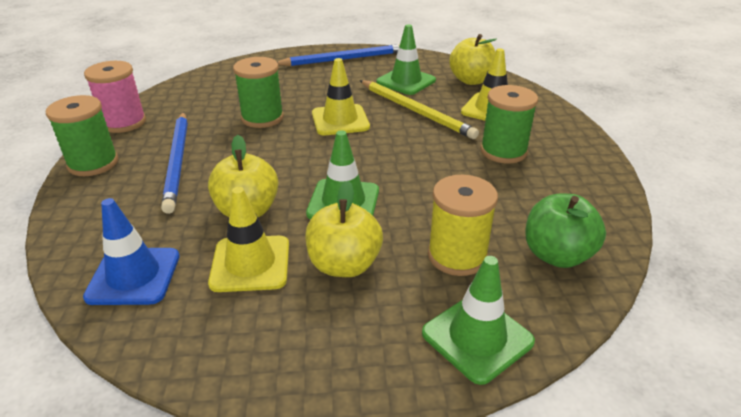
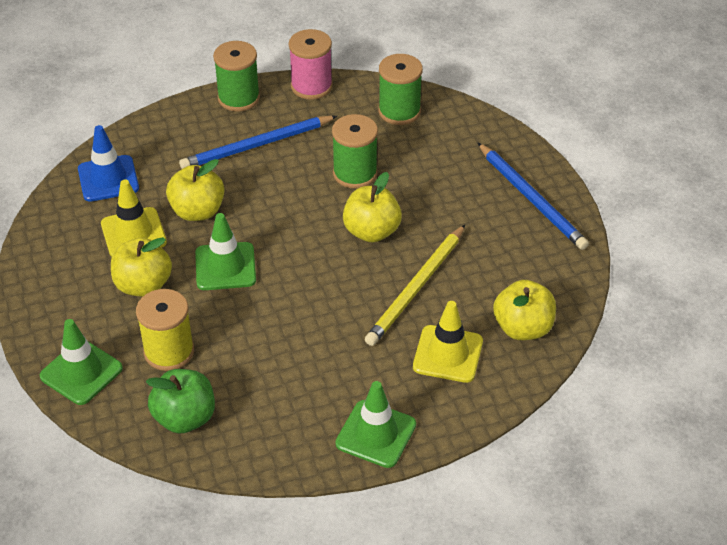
camera: 75 degrees right, 10 degrees up
(340, 120) = (371, 231): yellow traffic cone -> yellow apple
(406, 81) = (492, 267): green traffic cone -> green traffic cone (376, 434)
(503, 151) = (351, 371): green spool -> green spool (399, 111)

